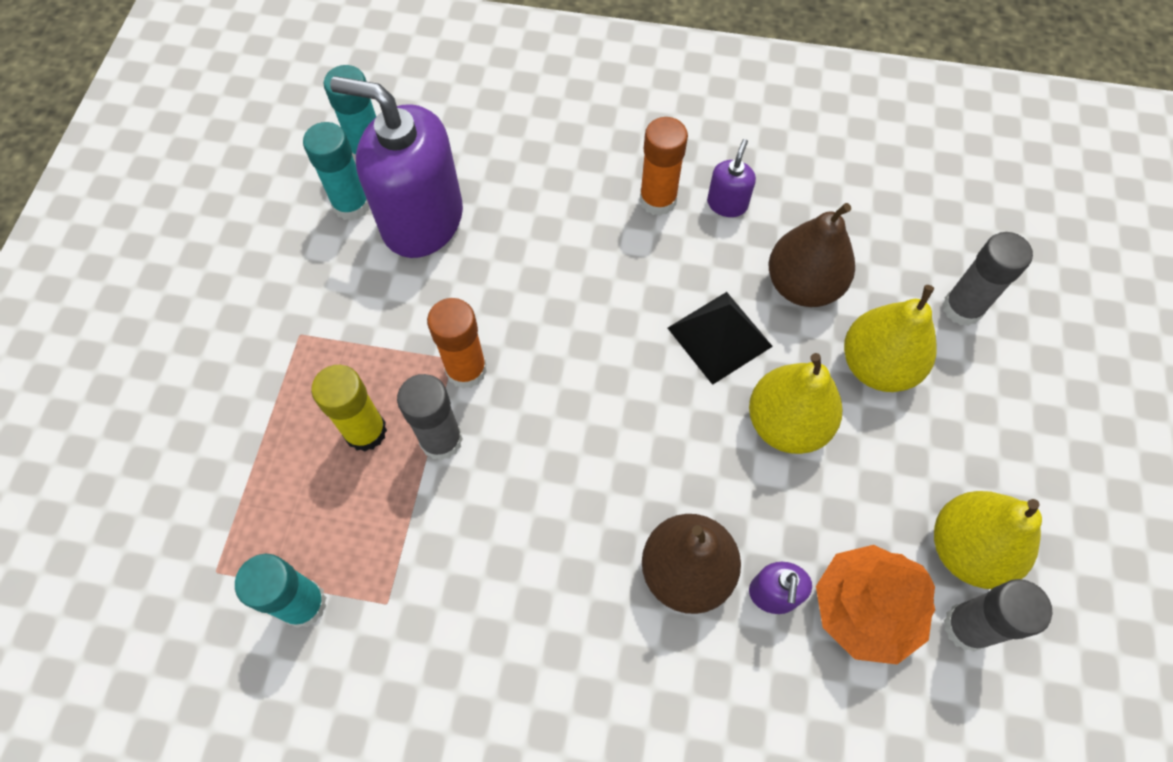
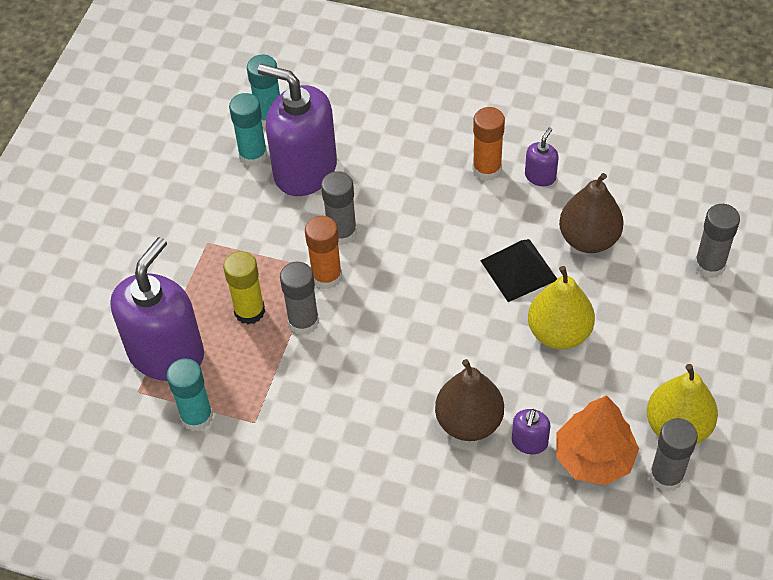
camera: 10 degrees right, 10 degrees down
(253, 507) = (166, 353): none -> purple soap dispenser
(480, 304) = (342, 233): none -> grey glue stick
(877, 365) = (635, 300): yellow pear -> none

